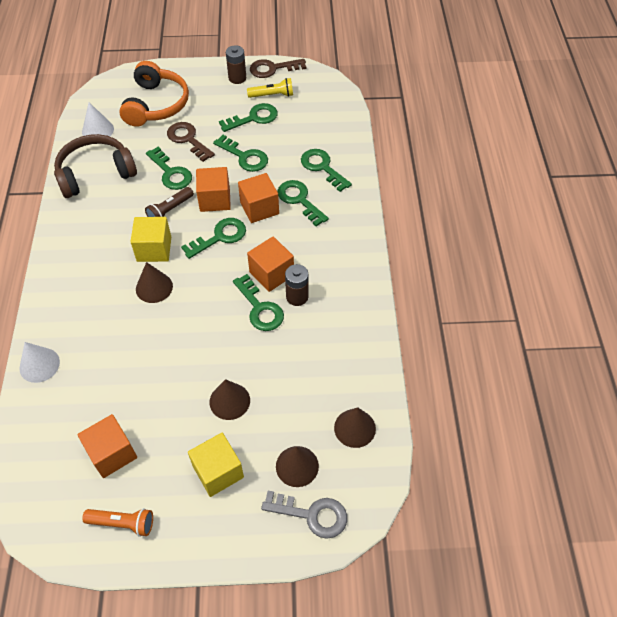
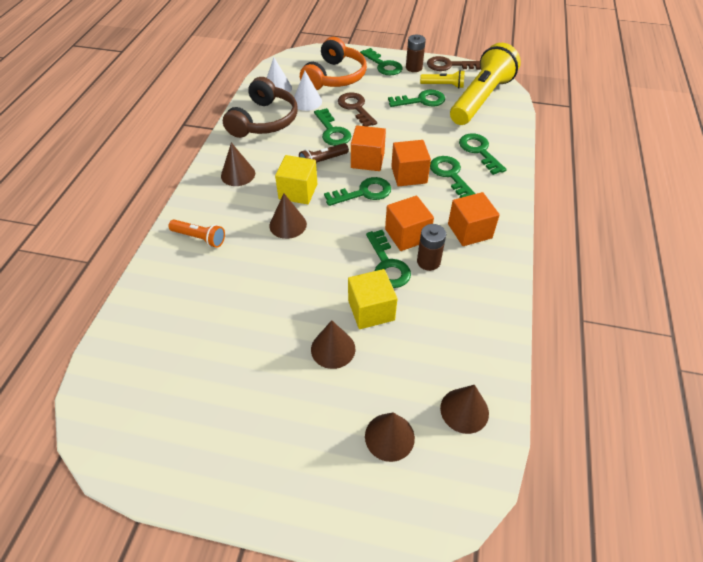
camera: 15 degrees right, 5 degrees down
(39, 365) = (157, 271): white cone -> white cone (307, 101)
(87, 242) = (238, 174): none -> brown cone
(95, 173) = (264, 121): brown headphones -> brown headphones turned 120 degrees clockwise
(112, 453) = (197, 373): orange cube -> orange cube (469, 231)
(122, 523) = (183, 450): orange flashlight -> orange flashlight (199, 238)
(218, 471) = (301, 420): yellow cube -> yellow cube (371, 310)
(244, 157) = (405, 130): green key -> green key (383, 65)
(311, 514) = (394, 498): grey key -> none
(313, 105) = (481, 99): none -> yellow flashlight

